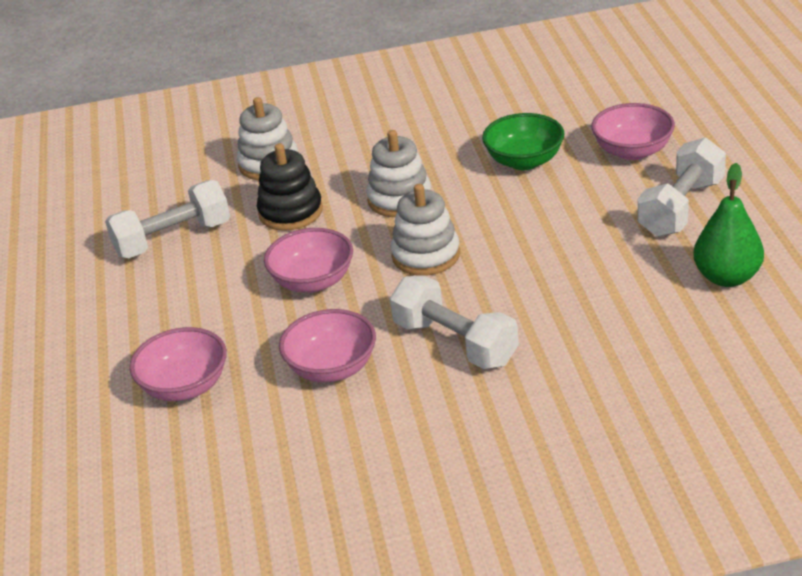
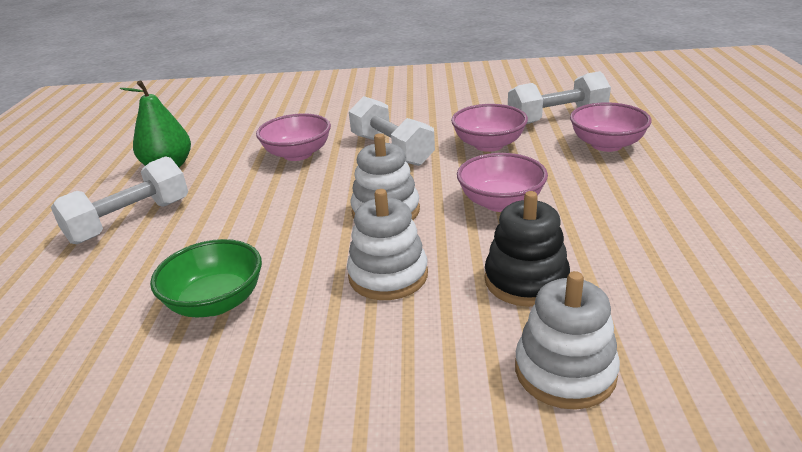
camera: 170 degrees left, 5 degrees down
(173, 239) = (676, 268): white dumbbell -> white dumbbell (557, 118)
(632, 151) = (92, 292): pink bowl -> pink bowl (297, 154)

